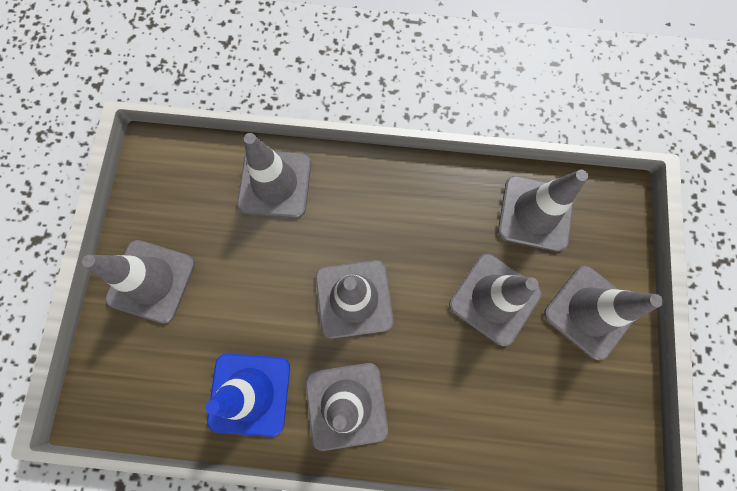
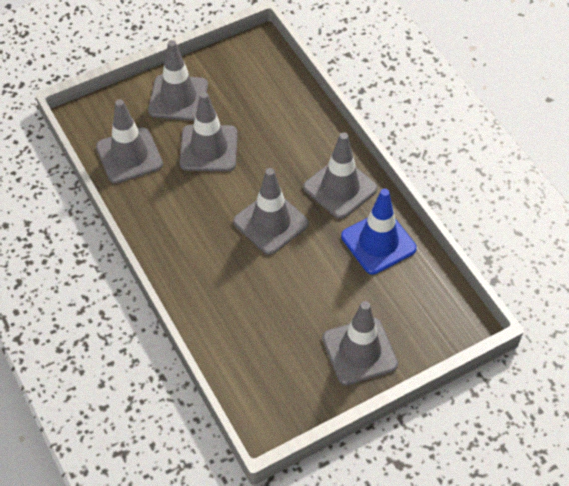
camera: 125 degrees left, 20 degrees down
(275, 184) = (225, 322): grey traffic cone -> none

